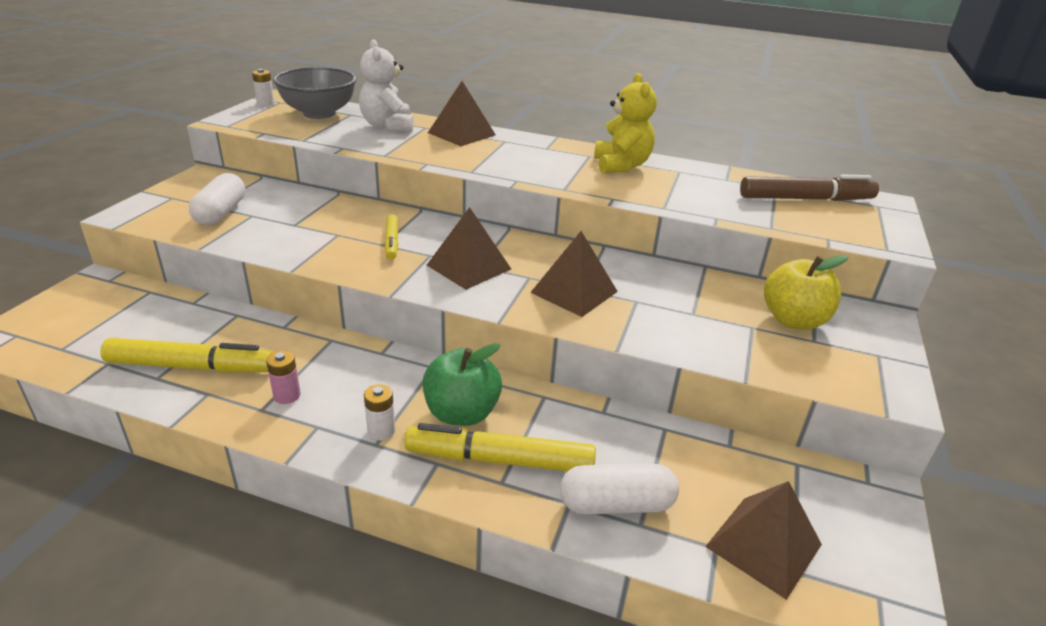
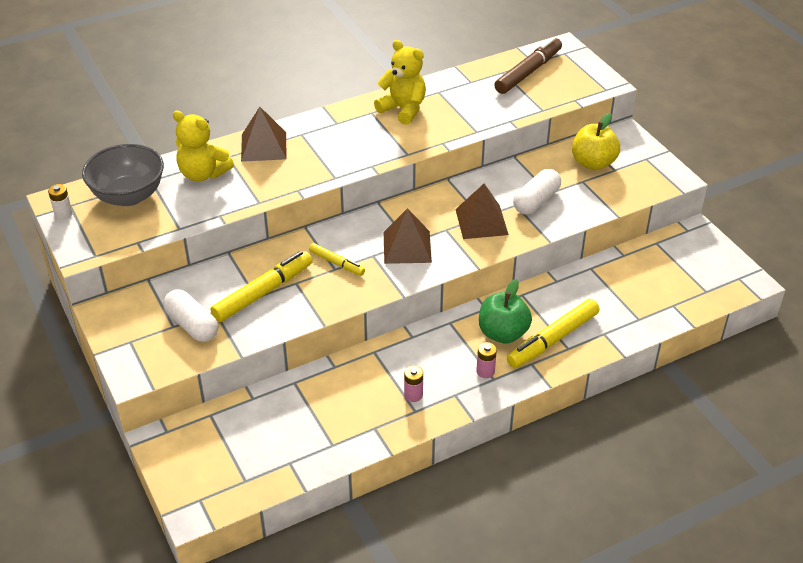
camera: 45 degrees left, 10 degrees up
(191, 367) = (337, 425): yellow marker -> yellow marker (263, 292)
(381, 431) = (485, 371): white battery -> pink battery
(388, 126) = (203, 174): white teddy bear -> yellow teddy bear
(616, 504) = (620, 319): white capsule -> white capsule (536, 201)
(764, 545) = (686, 290): brown pyramid -> none

